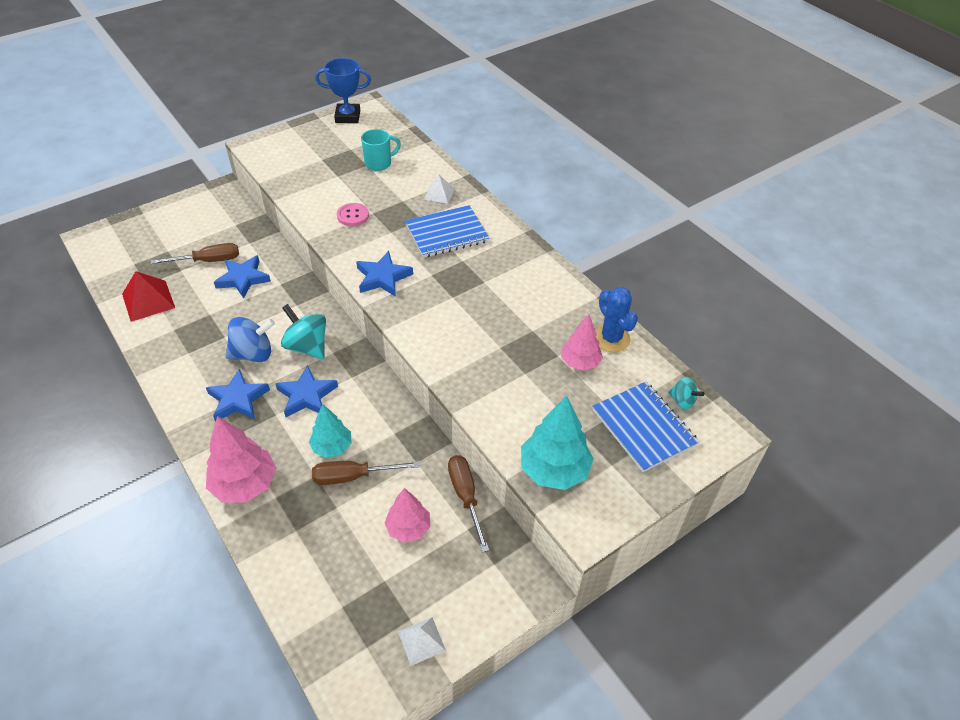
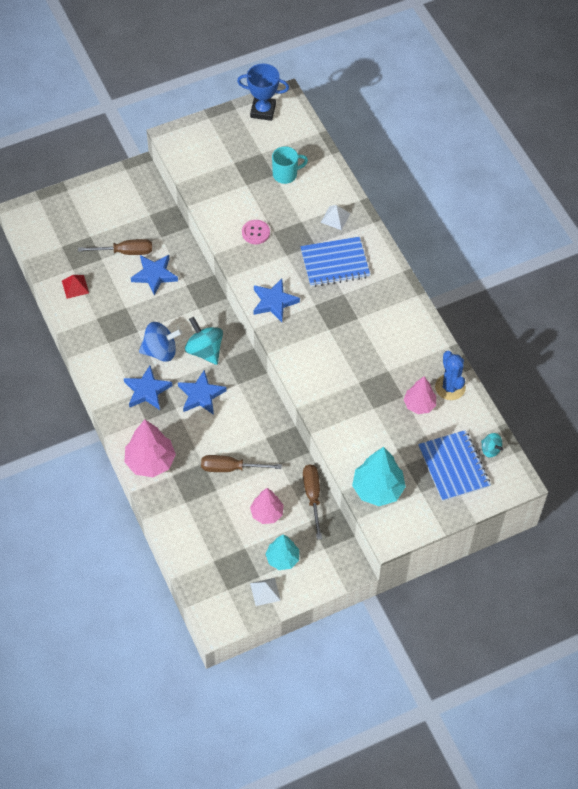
camera: 10 degrees right, 10 degrees up
(148, 300) = (75, 286): red pyramid -> red pyramid, size x0.62
(332, 447) = (217, 442): turquoise tree -> turquoise tree (282, 559)

